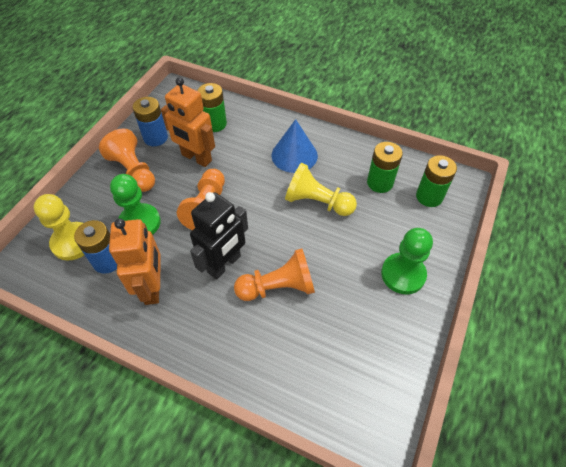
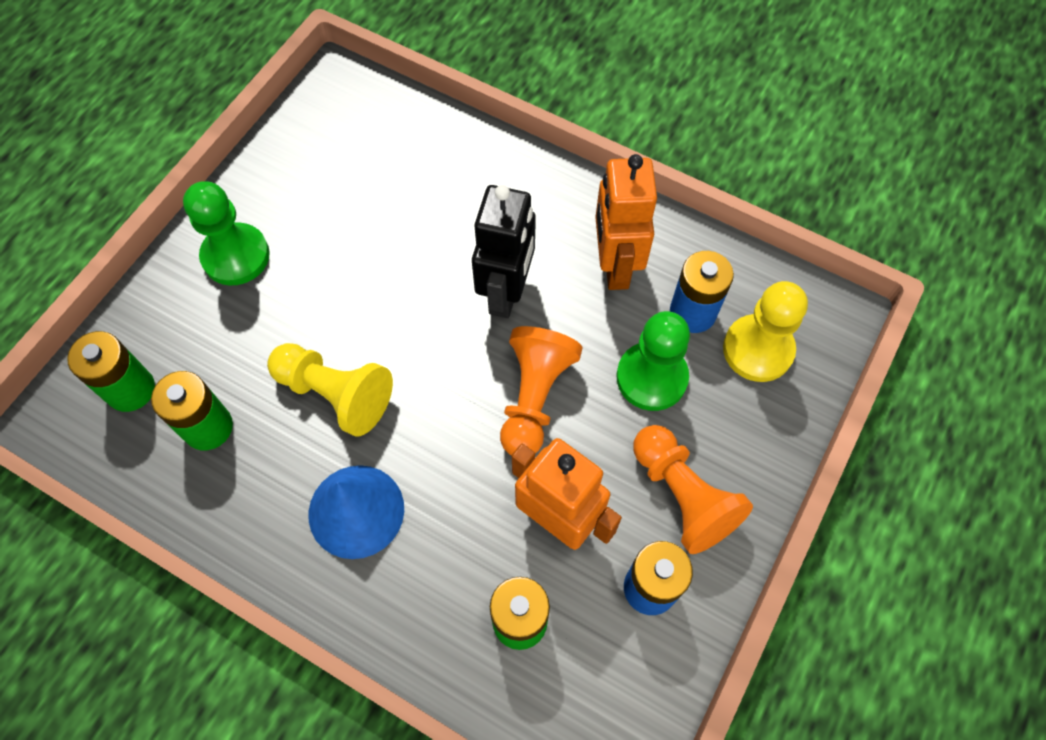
camera: 175 degrees left, 10 degrees up
(224, 264) = (506, 292): black robot -> black robot turned 150 degrees clockwise
(278, 287) = (427, 252): orange pawn -> none

